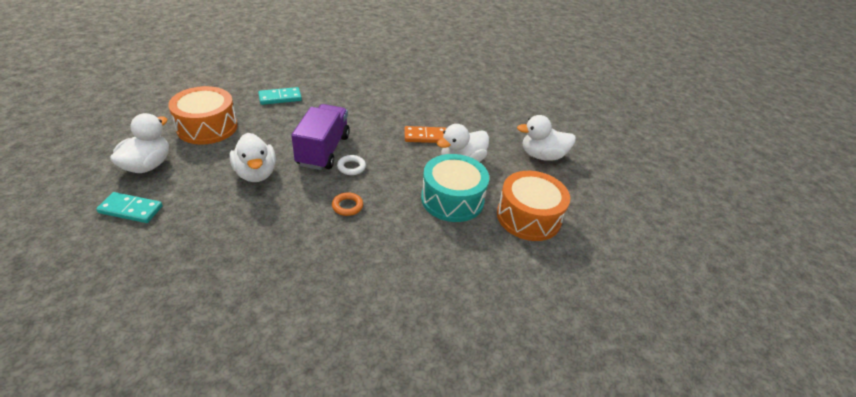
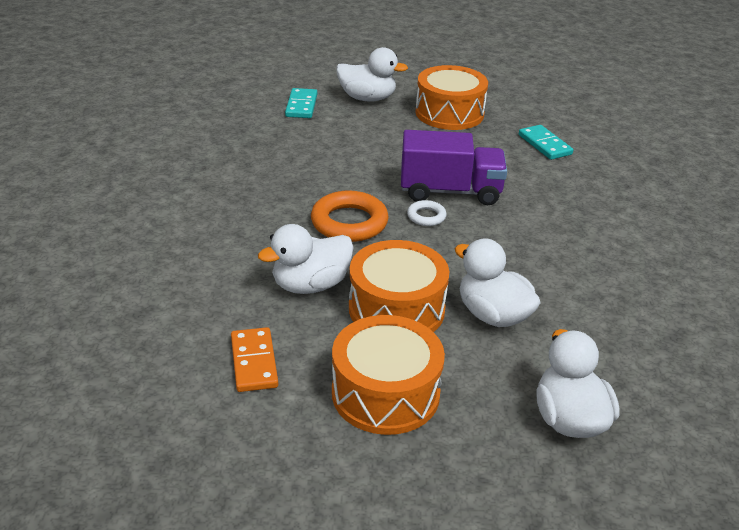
camera: 85 degrees right, 5 degrees down
(256, 173) = (382, 155): white duck -> white duck (310, 285)
(347, 206) = (349, 222): orange ring -> orange ring, size x1.94
(425, 136) = (538, 274): orange domino -> orange domino (254, 362)
(452, 199) = (396, 309): turquoise drum -> orange drum

